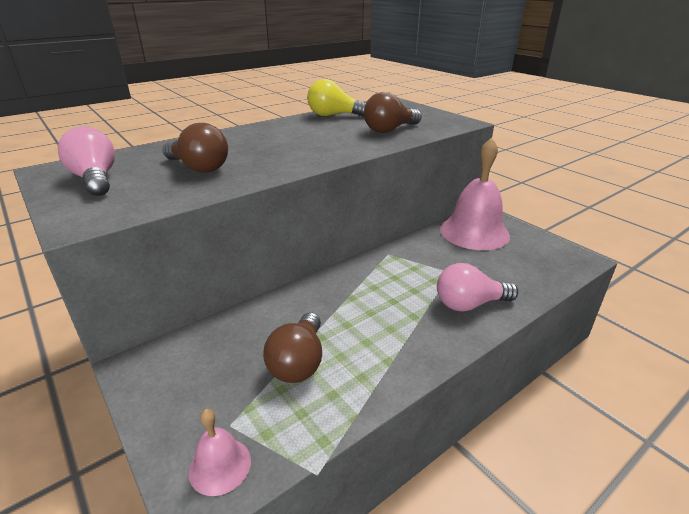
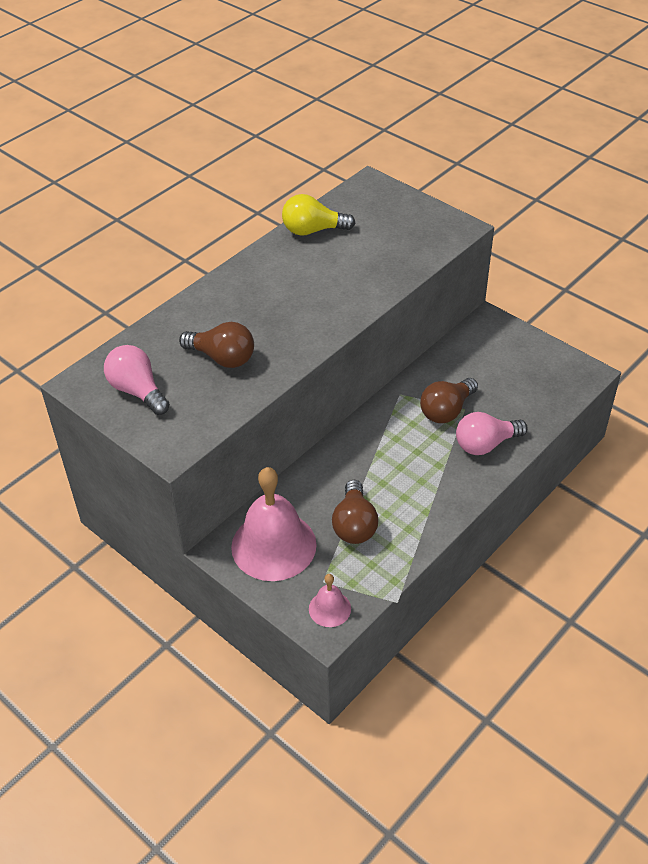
camera: 10 degrees left, 15 degrees up
(389, 130) = (385, 257): brown light bulb -> brown light bulb (446, 410)
(474, 232) = (482, 350): pink bell -> pink bell (273, 545)

